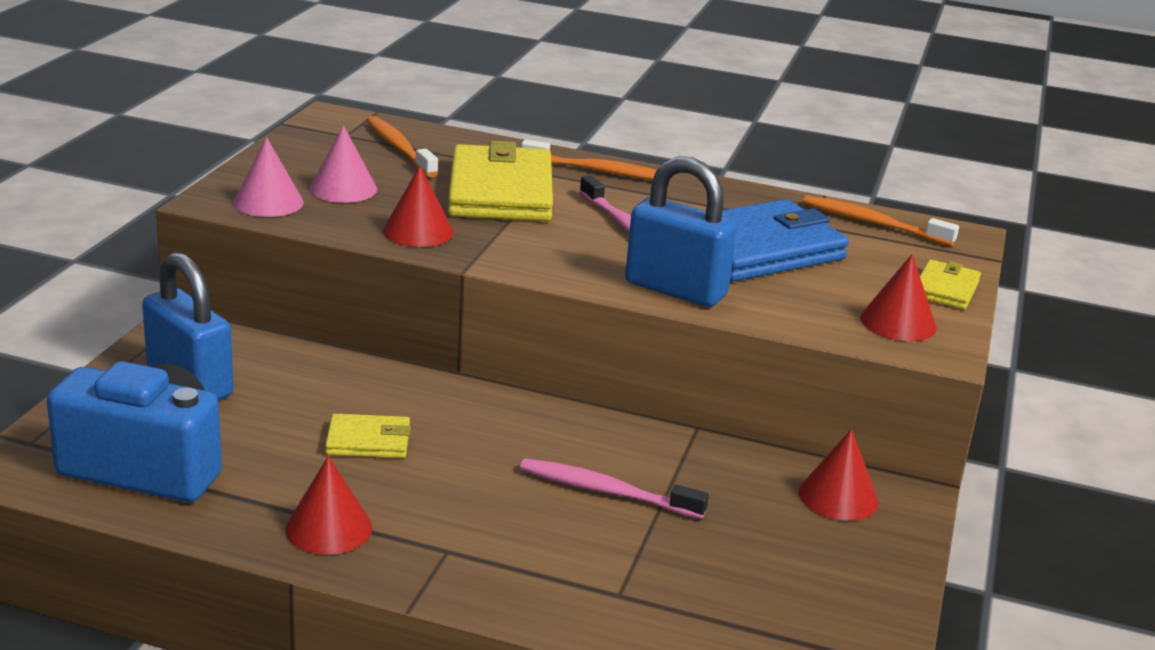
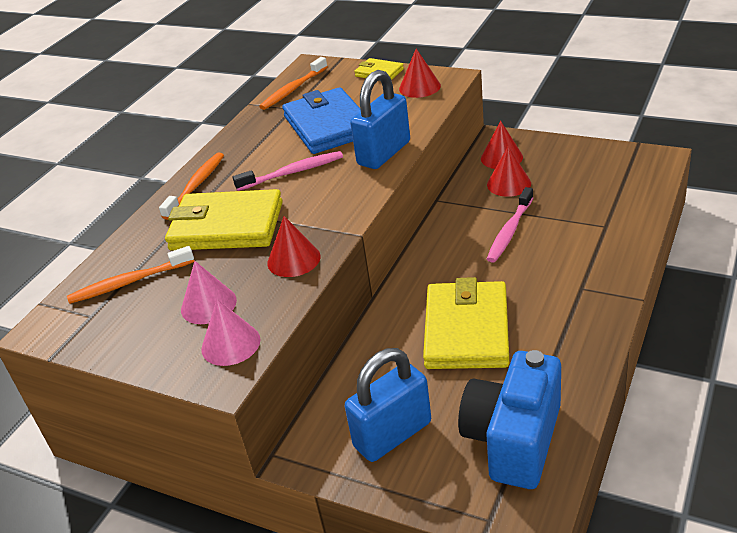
camera: 75 degrees left, 10 degrees up
(328, 528) = (570, 338): red cone -> red cone (509, 184)
(368, 441) = (466, 330): yellow wallet -> yellow wallet, size x2.02

